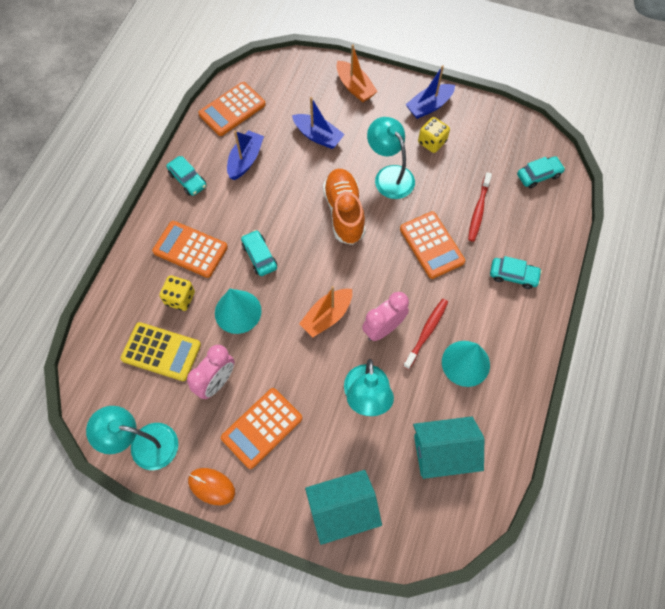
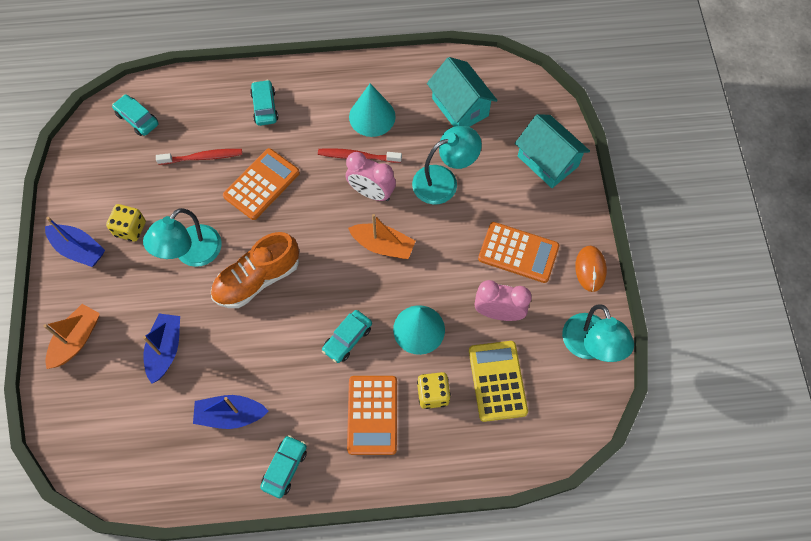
camera: 115 degrees left, 0 degrees up
(232, 109) = (161, 469): orange calculator -> none

